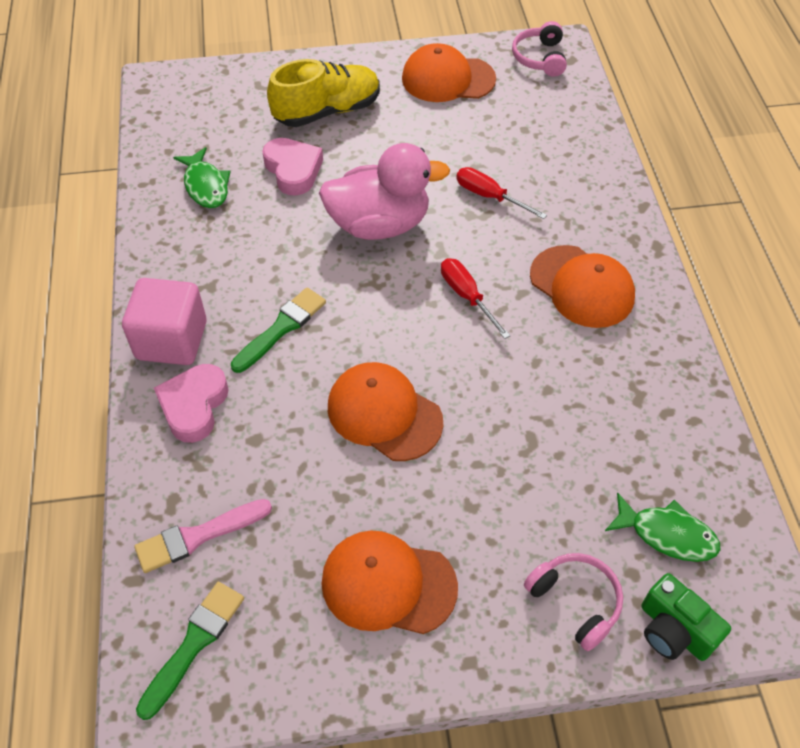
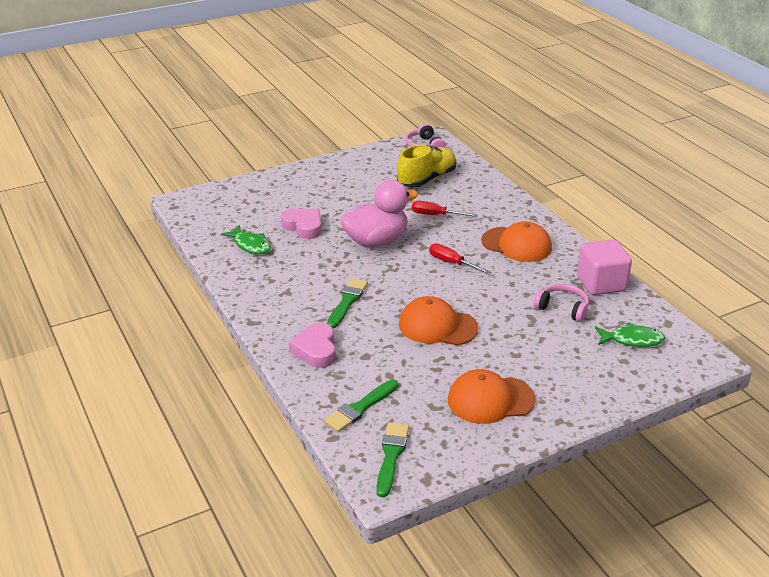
camera: 20 degrees left, 20 degrees down
(172, 340) = (279, 323): pink cube -> pink cube (601, 283)
(198, 536) = (360, 408): pink brush -> green brush
(327, 111) = (306, 194): yellow shoe -> yellow shoe (427, 179)
(448, 79) = (373, 165): orange cap -> none
(575, 601) = (601, 380): pink headphones -> pink headphones (563, 308)
(674, 630) = (661, 378): green camera -> none

